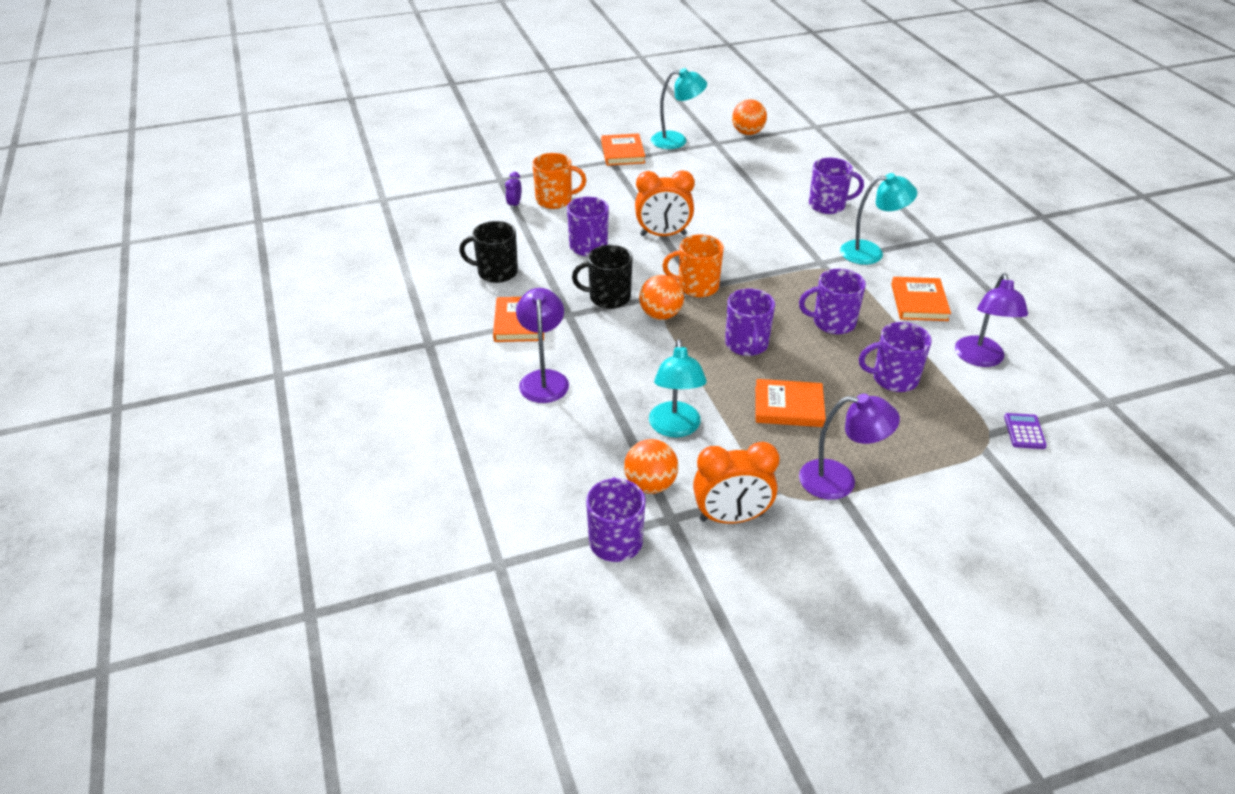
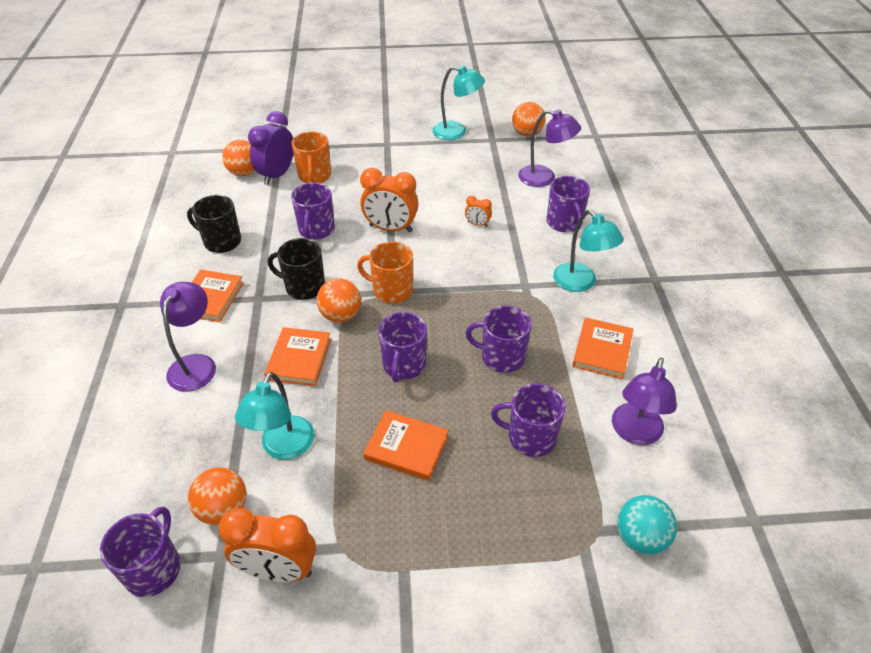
camera: 15 degrees right, 5 degrees up
(477, 207) = (244, 173): none -> orange ball
(514, 205) = (277, 175): purple clock -> purple clock, size x2.08
(555, 200) = (314, 176): orange mug -> orange mug turned 75 degrees clockwise
(622, 153) = (401, 137): orange book -> orange book (299, 359)
(746, 218) = (477, 224): none -> orange clock
(828, 205) = (564, 223): purple mug -> purple mug turned 60 degrees clockwise
(839, 481) = (410, 552): purple lamp -> purple lamp (544, 178)
(870, 252) = (580, 283): turquoise lamp -> turquoise lamp turned 45 degrees clockwise
(1024, 431) = (640, 537): purple calculator -> turquoise ball

